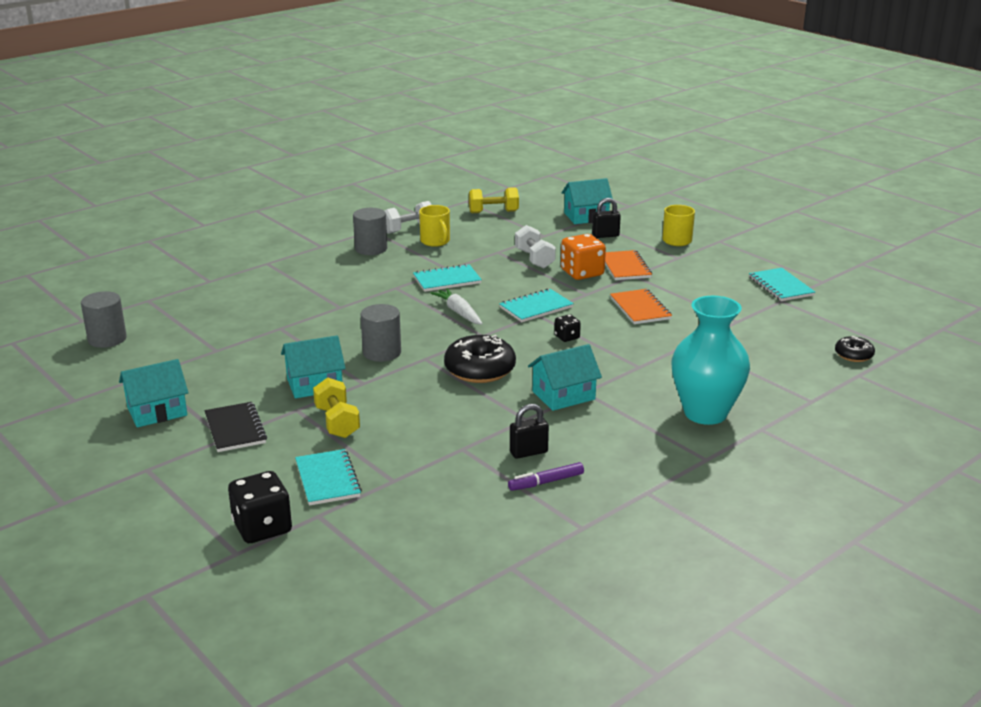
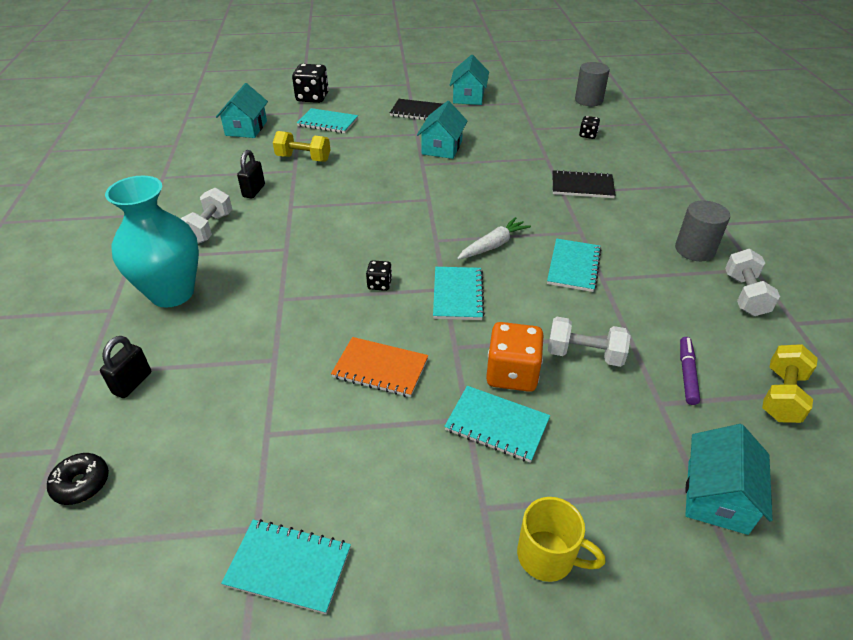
camera: 125 degrees right, 15 degrees up
(206, 320) = (588, 135): none -> black dice
(320, 301) = (582, 186): none -> black notebook
(337, 422) = (383, 141): yellow dumbbell -> yellow dumbbell (303, 158)
(382, 352) = (459, 184): grey cylinder -> none
(435, 241) = (691, 300): yellow mug -> none
(459, 312) = (493, 245): white carrot -> white carrot turned 45 degrees counterclockwise
(480, 370) = (380, 215): black donut -> none
(546, 482) = (217, 184): purple marker -> purple marker (687, 374)
(563, 395) = (295, 236): turquoise house -> turquoise house (246, 128)
(605, 235) = (621, 472): black padlock -> black padlock (132, 383)
(615, 443) = (209, 228): none -> white dumbbell
(625, 267) = (497, 425): orange notebook -> turquoise notebook

